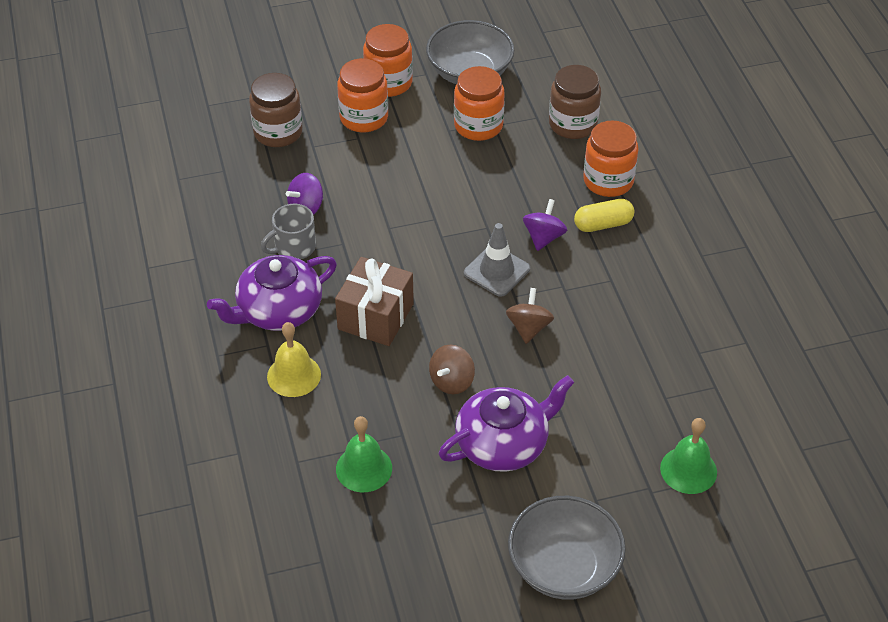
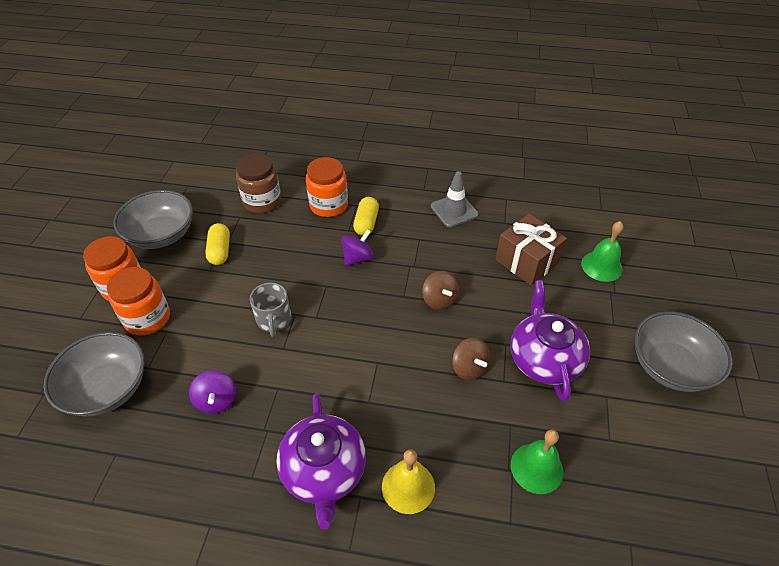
camera: 65 degrees left, 0 degrees up
(278, 132) = (107, 388): brown jar -> grey bowl
(294, 247) = (256, 429): grey mug -> grey mug (274, 320)
(376, 316) = (374, 395): brown gift -> brown gift (526, 261)
(478, 126) = (220, 251): orange jar -> yellow capsule
(497, 271) = (373, 297): grey traffic cone -> grey traffic cone (454, 210)
(529, 328) = (439, 300): brown spinning top -> brown spinning top turned 150 degrees counterclockwise
(543, 237) = (357, 258): purple spinning top -> purple spinning top turned 90 degrees clockwise

